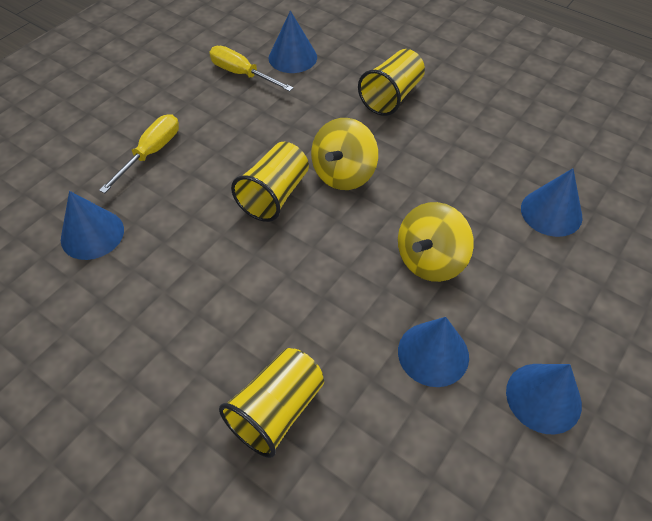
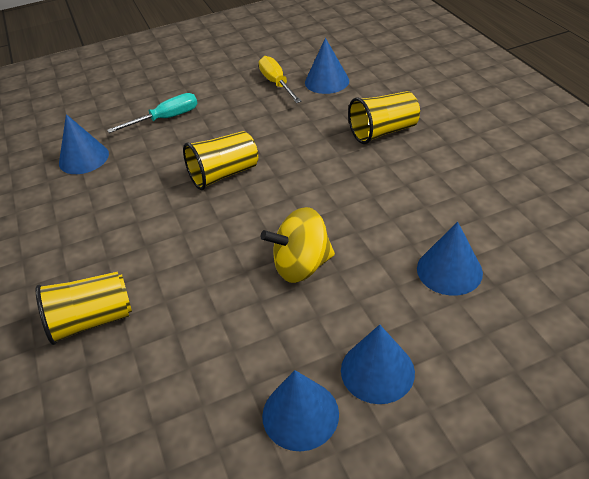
camera: 35 degrees right, 10 degrees down
(151, 153) = (166, 119): yellow screwdriver -> turquoise screwdriver
(343, 174) = (290, 177): yellow spinning top -> none
(433, 353) = (239, 335): blue cone -> blue cone (377, 371)

